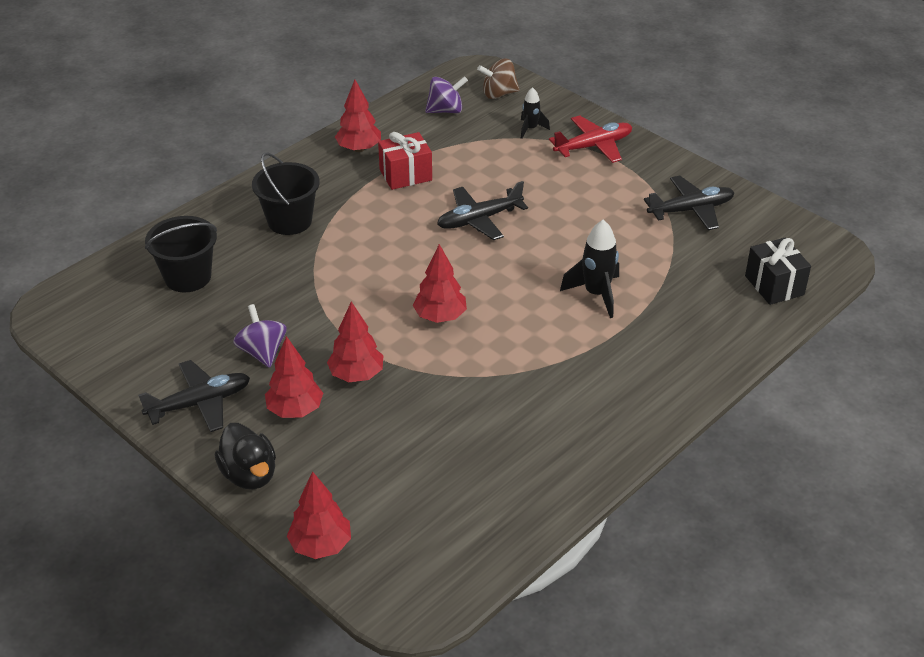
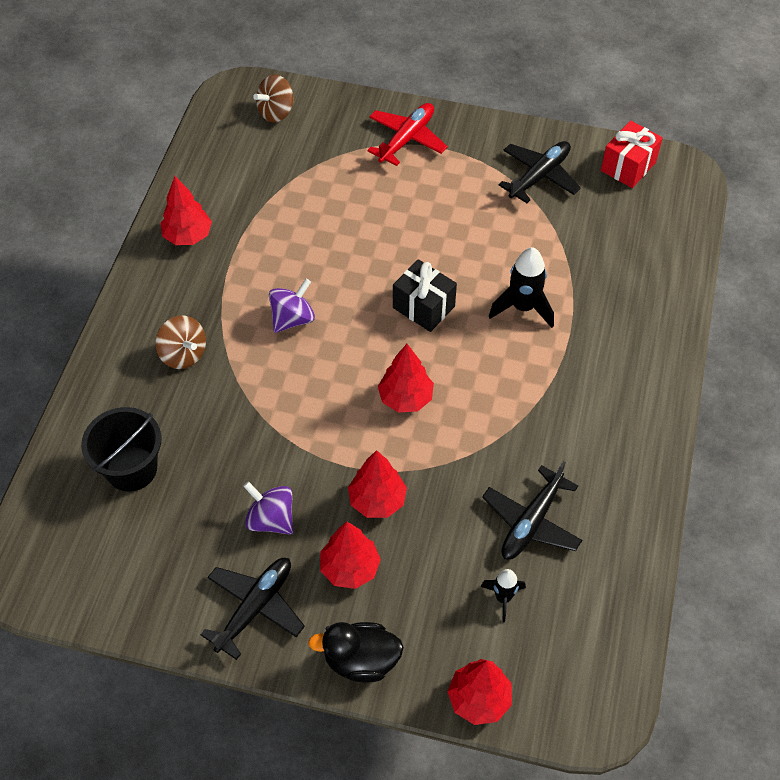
camera: 30 degrees left, 15 degrees up
(249, 475) = (361, 660): black duck -> black duck turned 150 degrees clockwise
(289, 221) = (183, 354): black bucket -> brown spinning top
(405, 175) = (256, 248): red gift -> red gift (628, 166)
(446, 110) = (239, 153): purple spinning top -> purple spinning top (292, 319)
(479, 220) = (362, 271): black plane -> black plane (531, 522)
(530, 129) = (335, 142): black rocket -> black rocket (503, 598)
(774, 285) = (660, 228): black gift -> black gift (423, 307)

